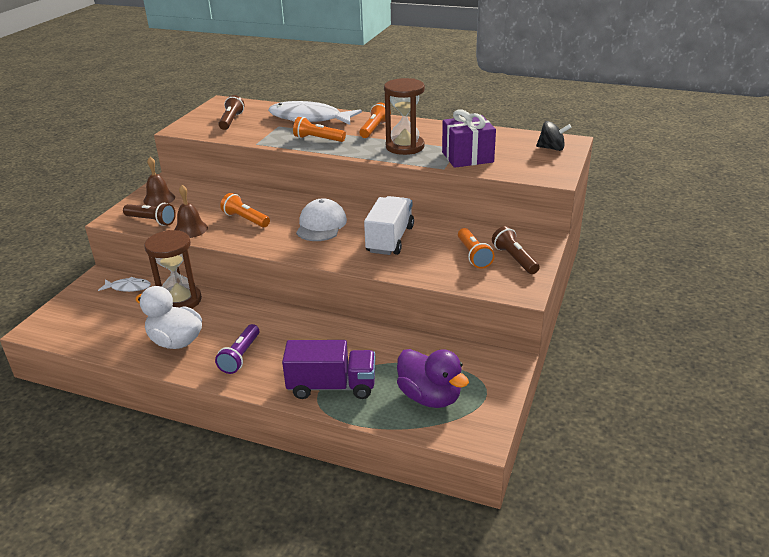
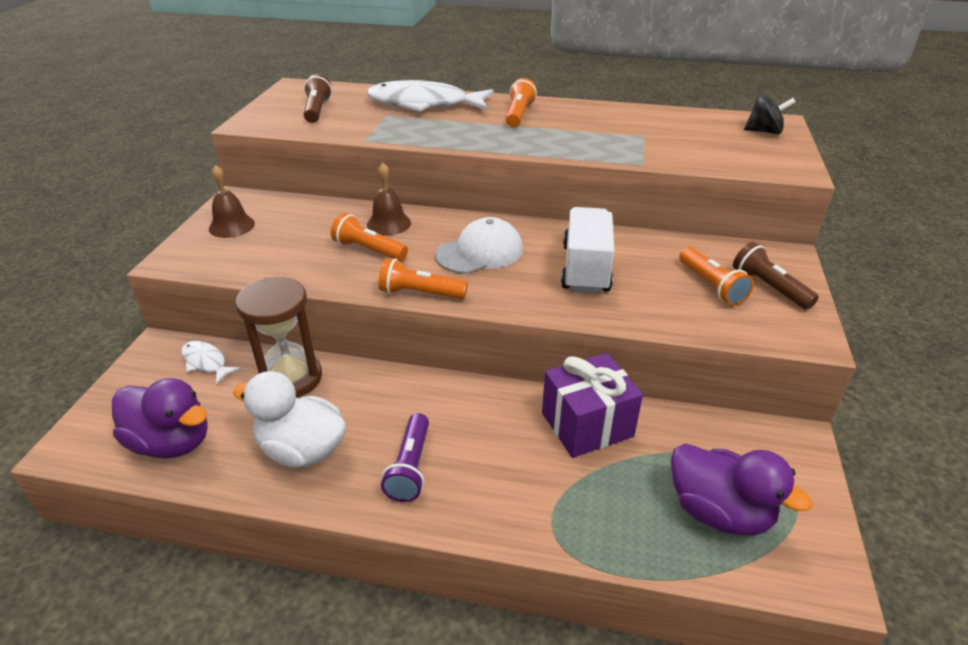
camera: 10 degrees left, 5 degrees up
(97, 331) = (172, 442): none -> purple duck
(128, 287) = (206, 362): white fish -> white fish turned 135 degrees counterclockwise
(151, 221) = (229, 260): brown flashlight -> none
(190, 229) = (292, 270): brown bell -> brown bell (389, 223)
(318, 139) = (449, 131): orange flashlight -> orange flashlight (420, 293)
(321, 225) = (480, 252): white cap -> white cap turned 60 degrees clockwise
(332, 386) = (567, 508): purple truck -> none
(405, 147) = (573, 137): brown hourglass -> none
(467, 157) = (664, 148): purple gift -> purple gift (587, 424)

